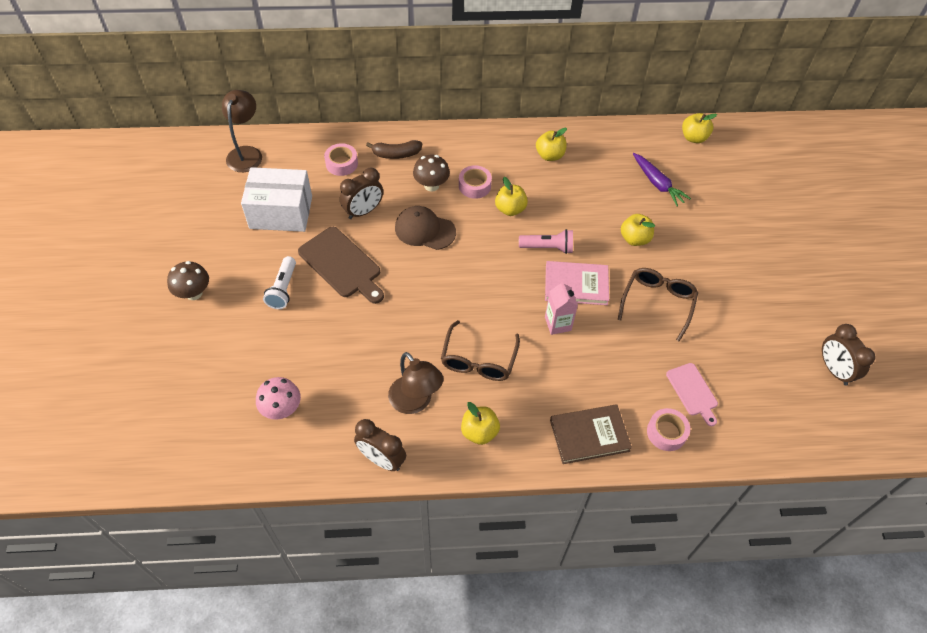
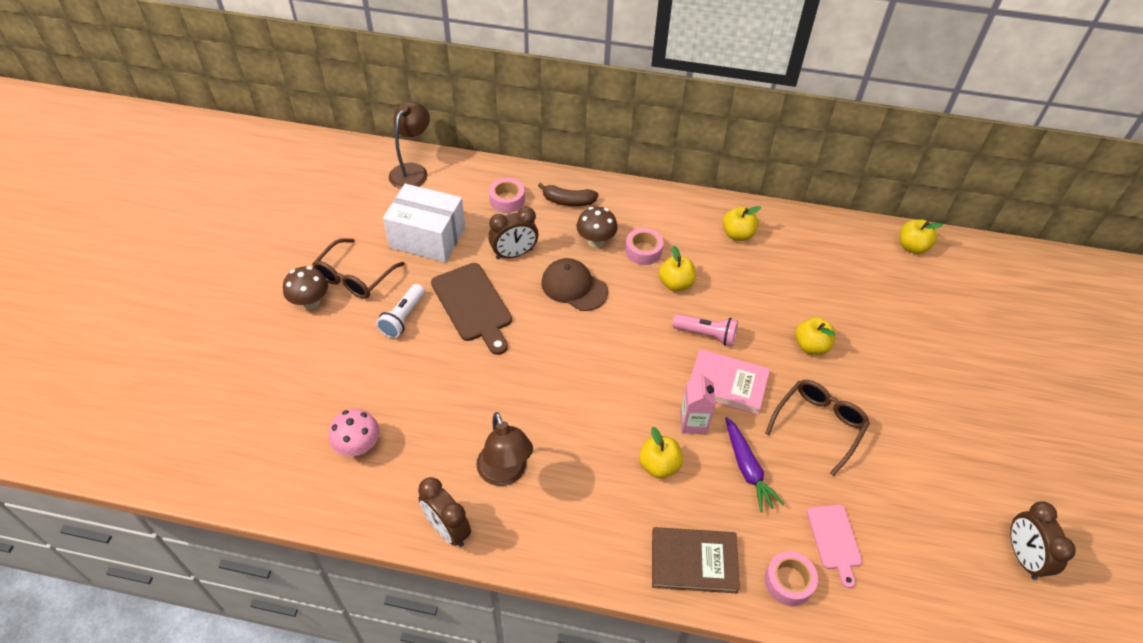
camera: 15 degrees right, 5 degrees down
(478, 360) = (590, 443): brown glasses -> brown glasses (354, 277)
(479, 432) = (566, 525): yellow apple -> yellow apple (659, 465)
(657, 184) = (855, 290): purple carrot -> purple carrot (747, 469)

